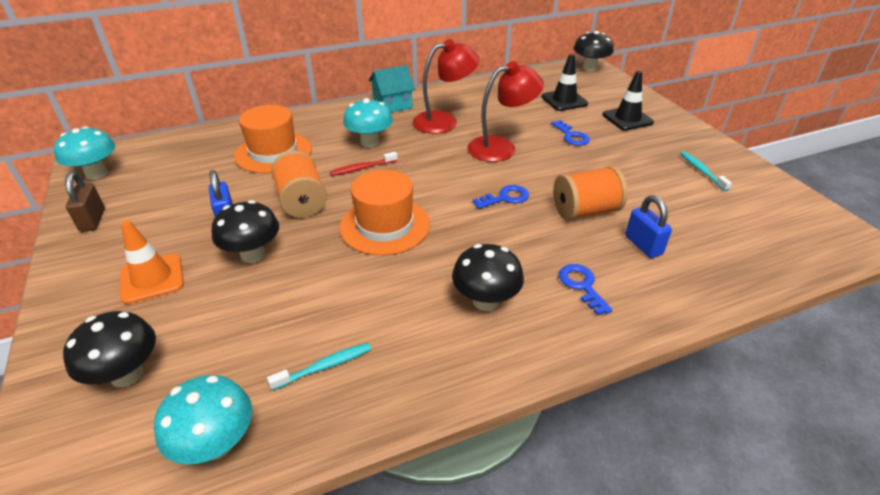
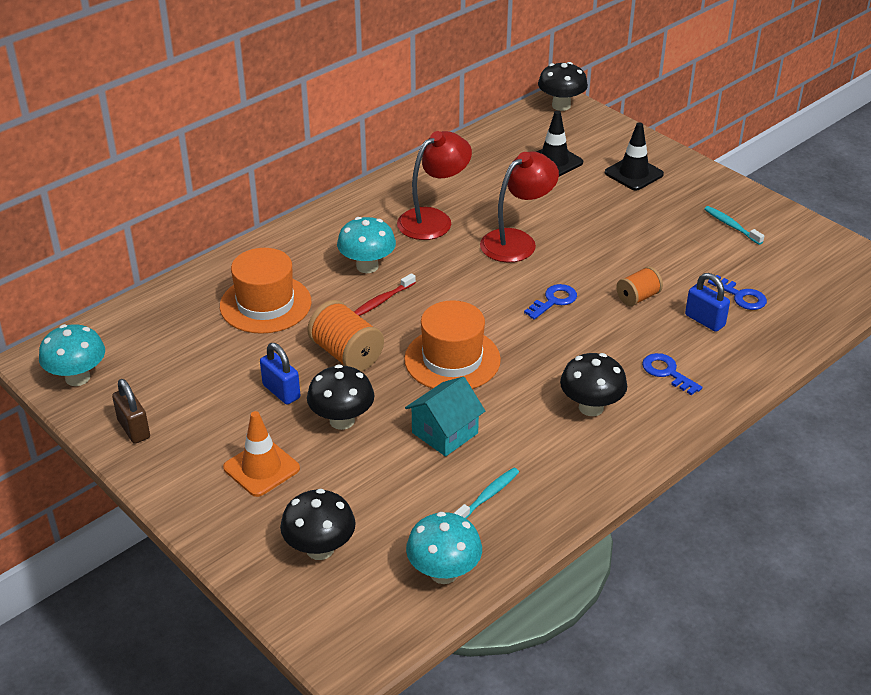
camera: 20 degrees left, 0 degrees up
(392, 104) = (357, 208): turquoise house -> turquoise house (445, 433)
(571, 136) = (584, 210): blue key -> blue key (741, 296)
(585, 211) = (638, 297): orange spool -> orange spool, size x0.62

